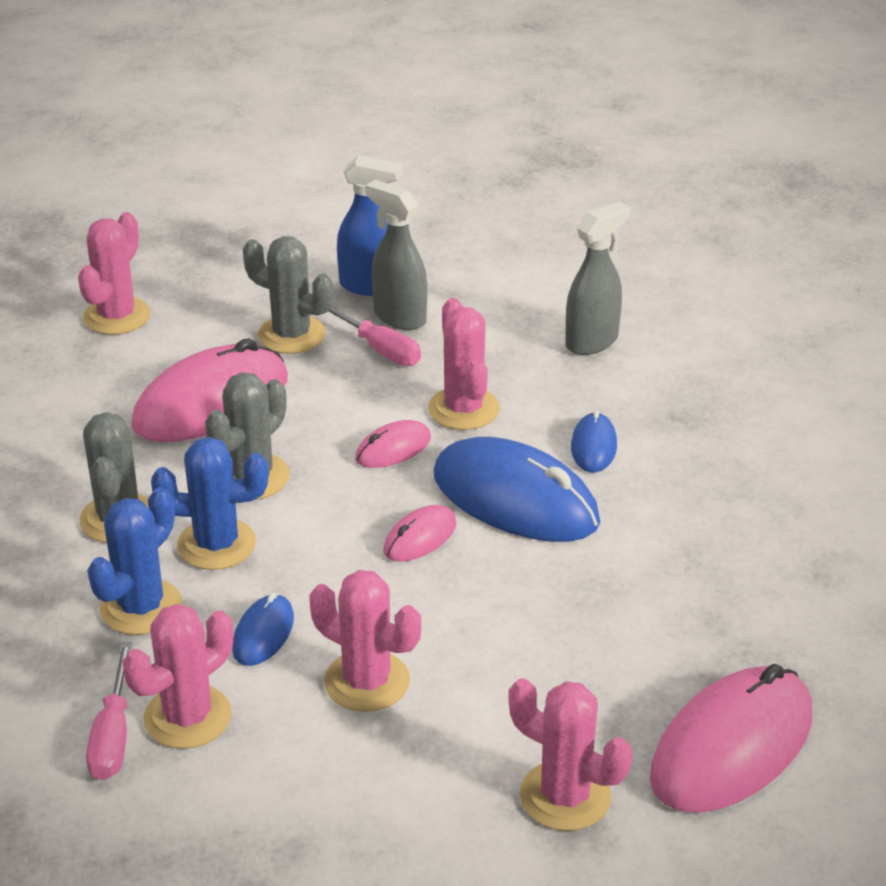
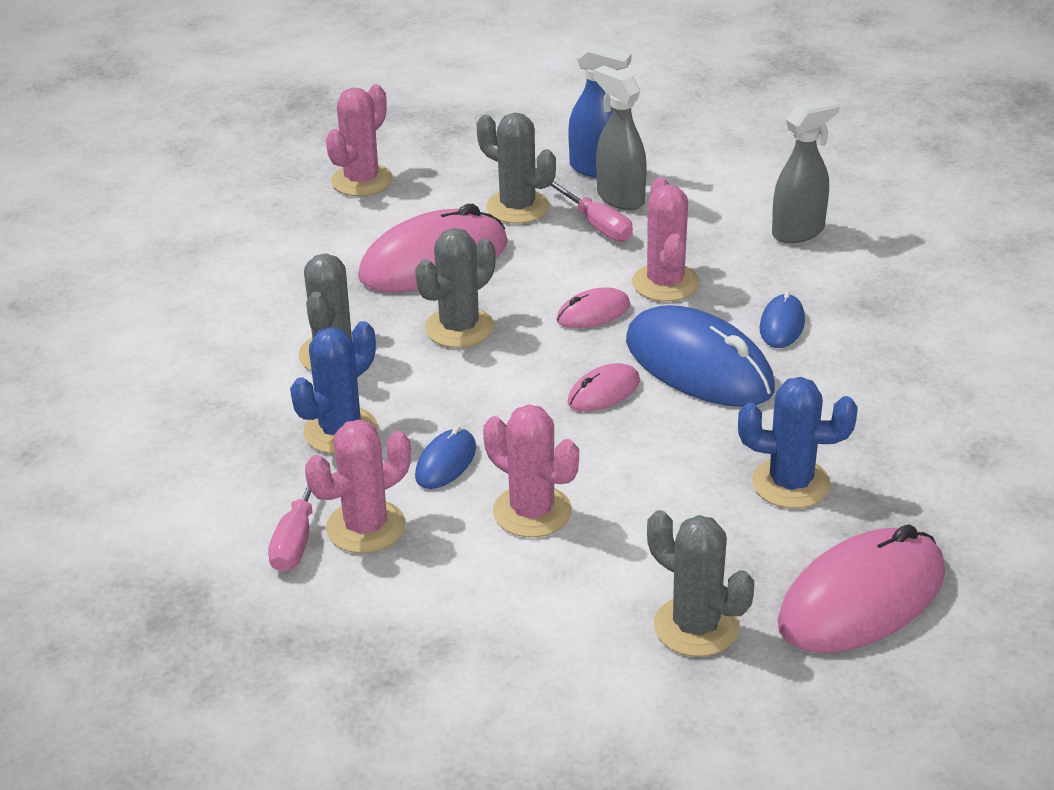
camera: 10 degrees right, 0 degrees up
(216, 544) = (417, 383): blue cactus -> blue cactus (791, 483)
(565, 796) = (696, 627): pink cactus -> grey cactus

